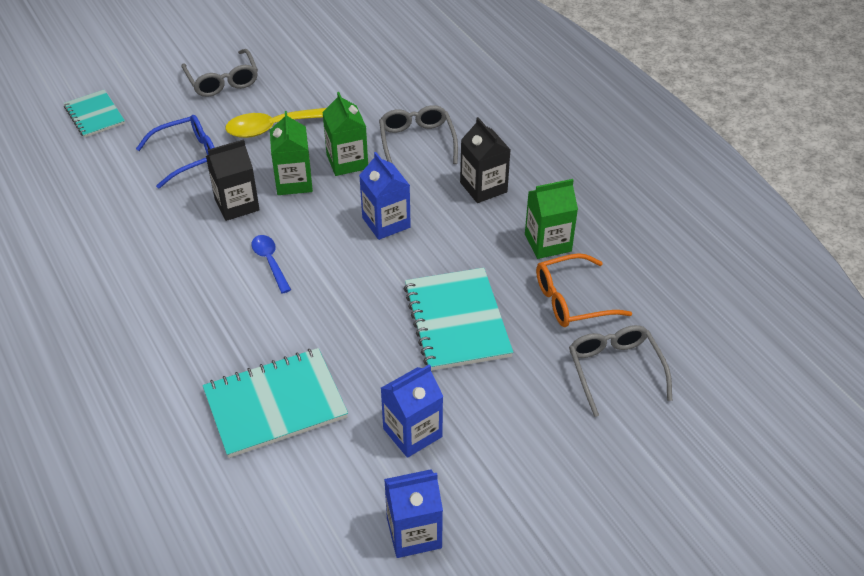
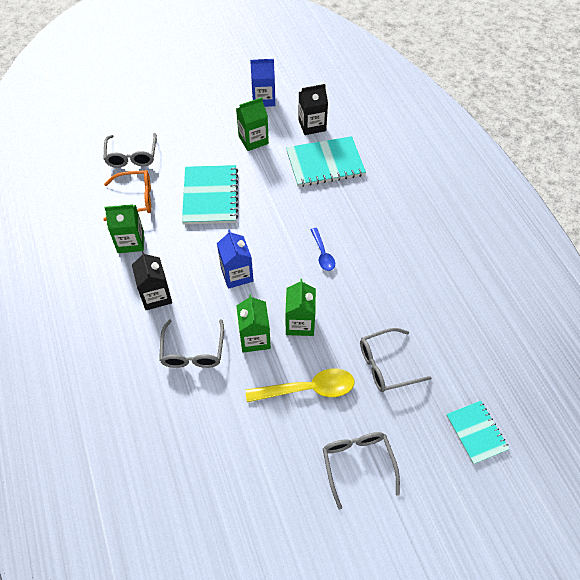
camera: 170 degrees left, 10 degrees up
(187, 156) = (386, 365): blue glasses -> grey glasses
(237, 204) = (345, 307): black carton -> black carton (312, 125)
(412, 433) = (253, 140): blue carton -> green carton

